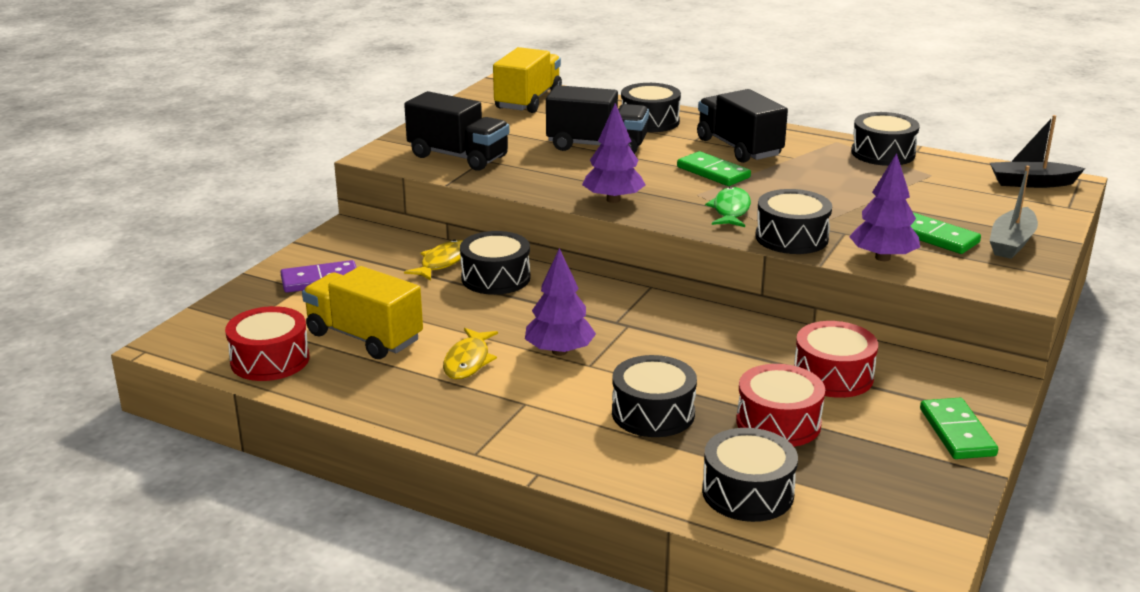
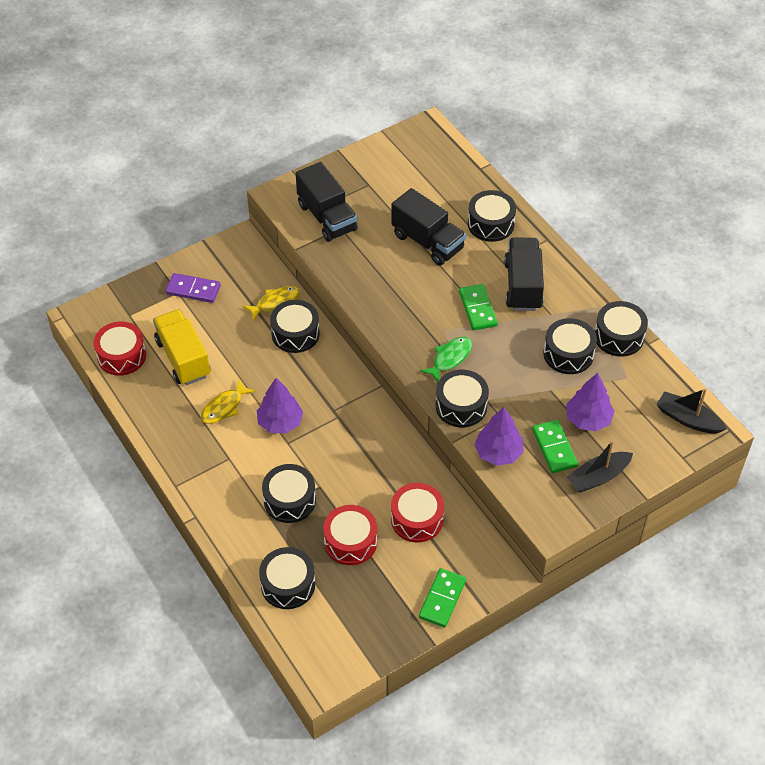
camera: 30 degrees right, 25 degrees up
(528, 101) = (428, 159): yellow truck -> none
(613, 200) = (385, 313): purple tree -> purple tree (588, 419)
(851, 175) = (568, 354): none -> black drum
(1011, 243) = (598, 477): grey boat -> black boat

